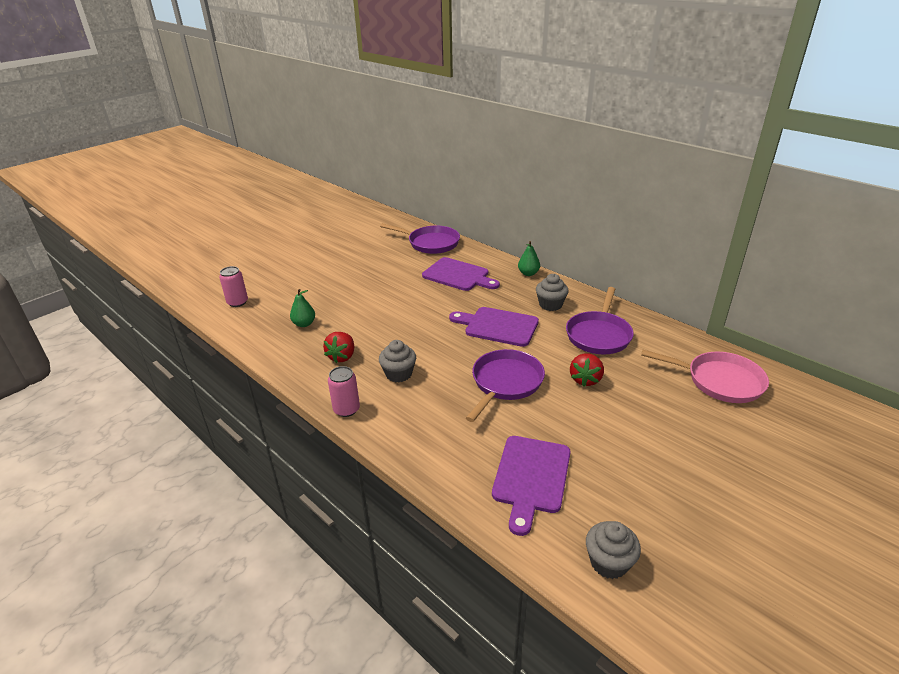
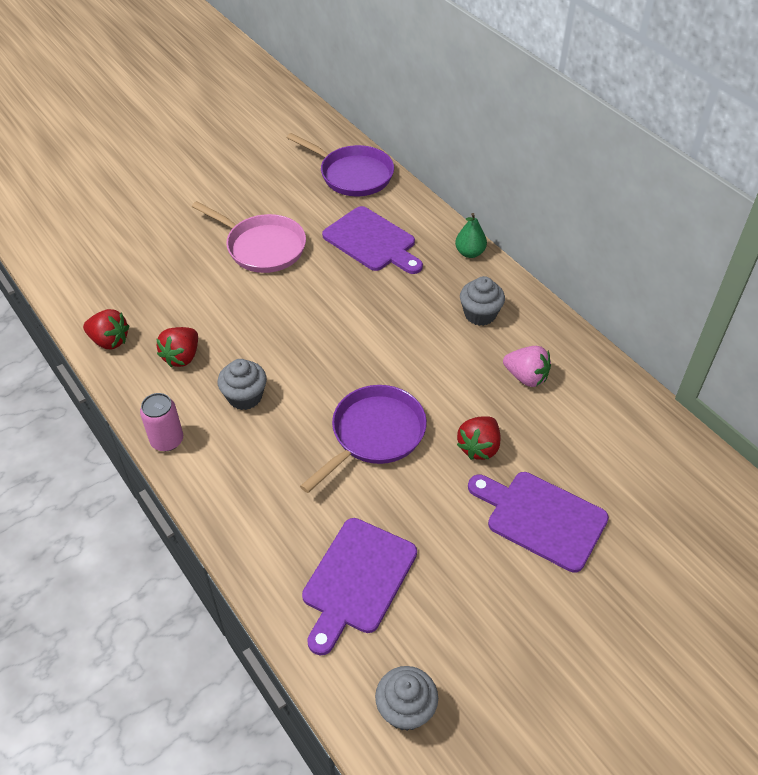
camera: 10 degrees right, 15 degrees up
(237, 302) = (72, 244): pink can -> none
(282, 354) = (109, 341): none -> red strawberry
(304, 324) = (147, 294): green pear -> none
(498, 326) = (396, 340): purple cutting board -> purple cutting board (541, 518)
(599, 335) = (526, 377): purple pan -> pink strawberry
(719, 381) = (655, 481): pink pan -> pink pan (262, 247)

